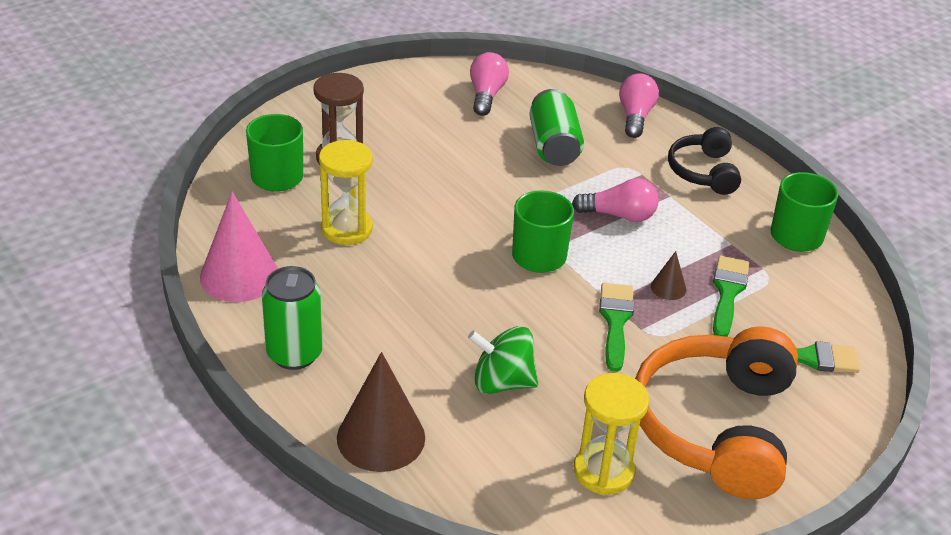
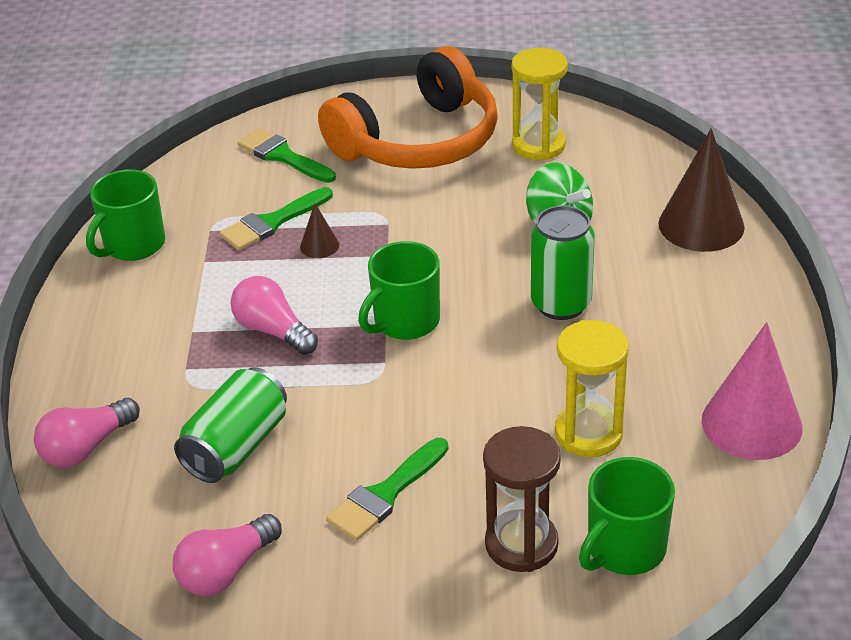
camera: 140 degrees left, 0 degrees up
(294, 354) = (737, 318): green can -> green can (561, 304)
(615, 321) = (404, 236): green brush -> green brush (385, 494)
(703, 172) = (118, 343): black headphones -> none

